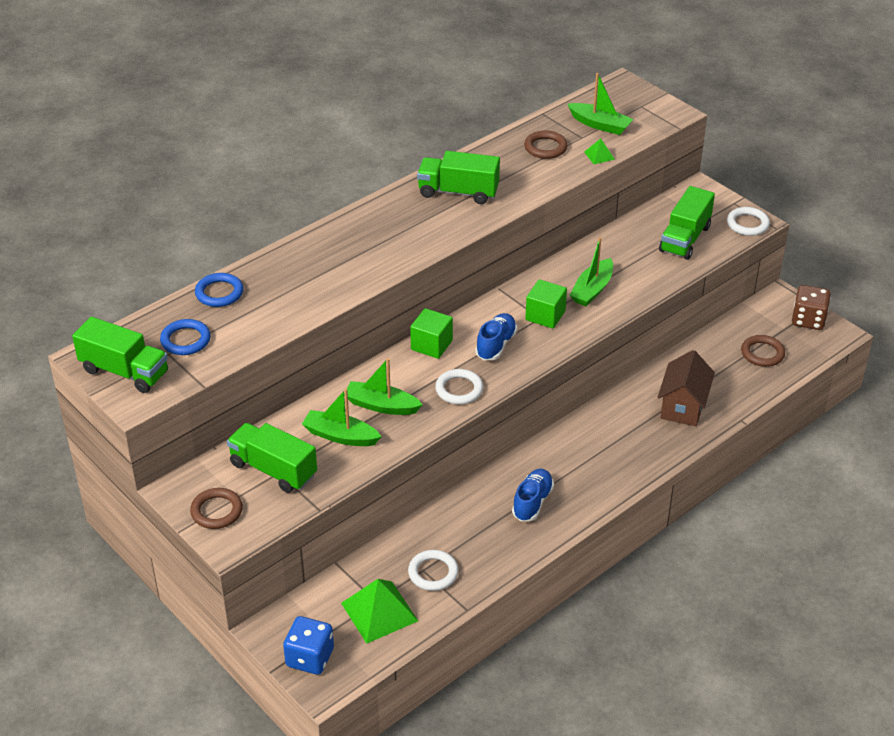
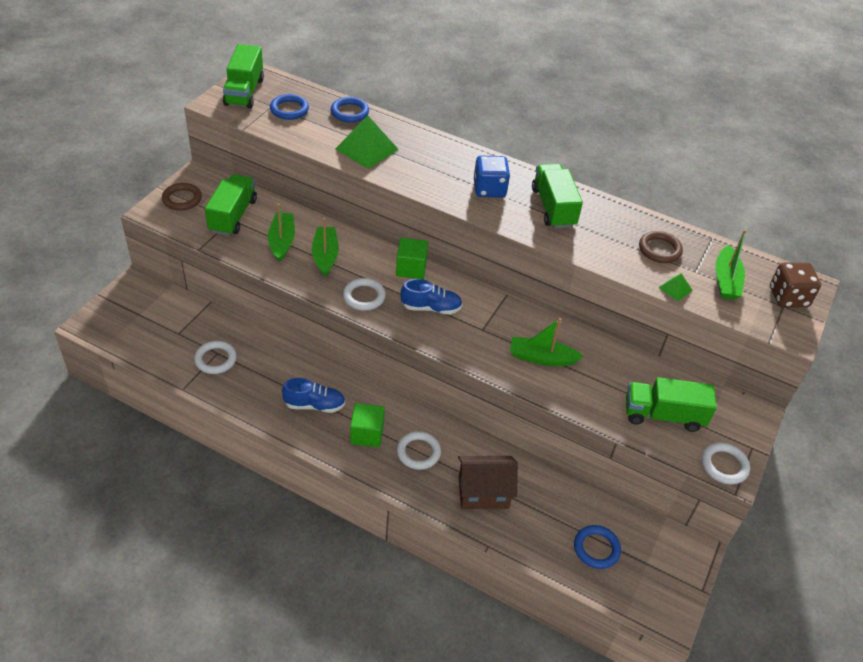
camera: 65 degrees right, 5 degrees up
(310, 658) = (114, 311): blue dice -> blue dice (489, 189)
(379, 612) = (167, 337): green pyramid -> green pyramid (366, 149)
(545, 315) = (487, 332): green cube -> green cube (367, 434)
(621, 438) = (418, 452): none -> white ring
(762, 353) = (596, 548): brown ring -> blue ring
(808, 320) = (674, 584): brown dice -> brown dice (788, 297)

